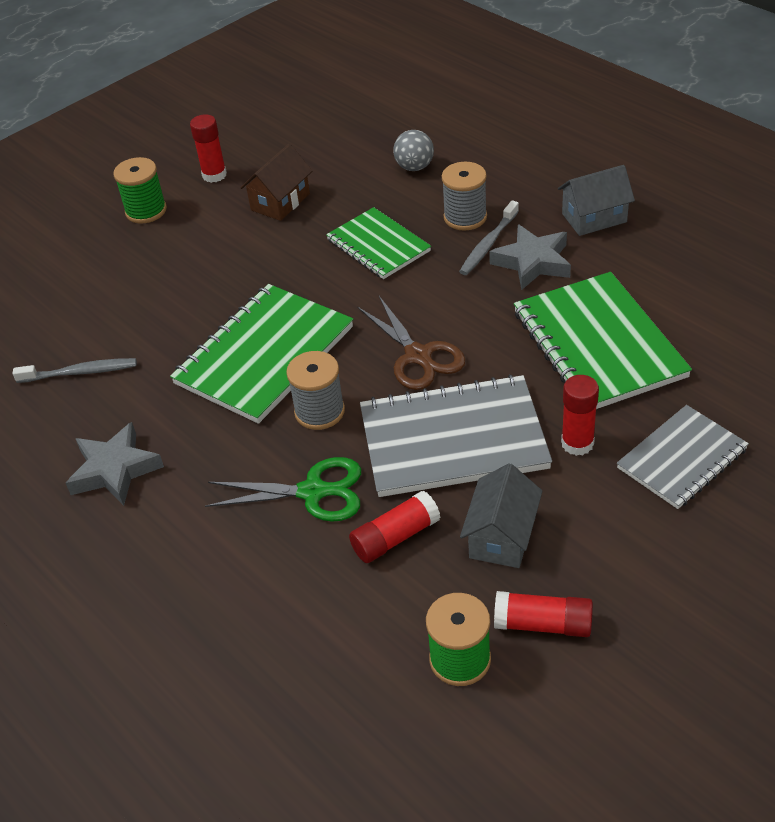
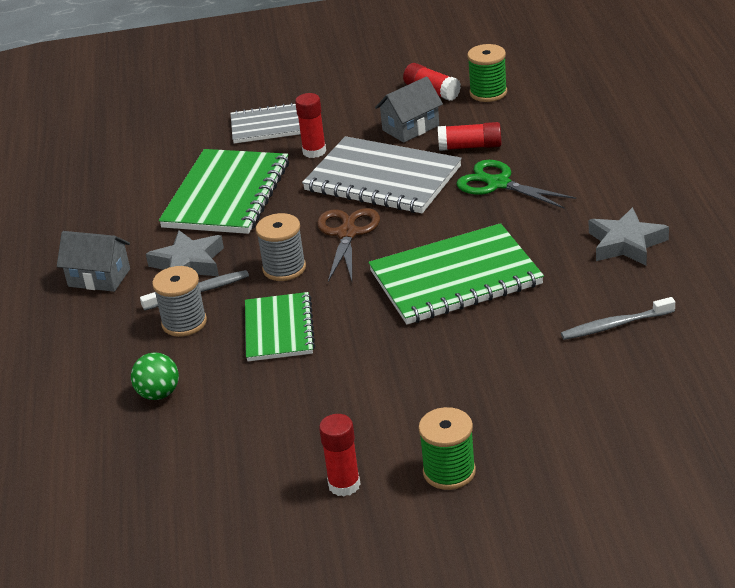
camera: 145 degrees left, 10 degrees down
(80, 372) = (615, 325): grey toothbrush -> grey toothbrush turned 45 degrees counterclockwise
(280, 202) = (313, 415): brown house -> none
(319, 411) = (450, 225): grey spool -> grey spool (284, 268)
(414, 167) = (158, 394): grey ball -> green ball

